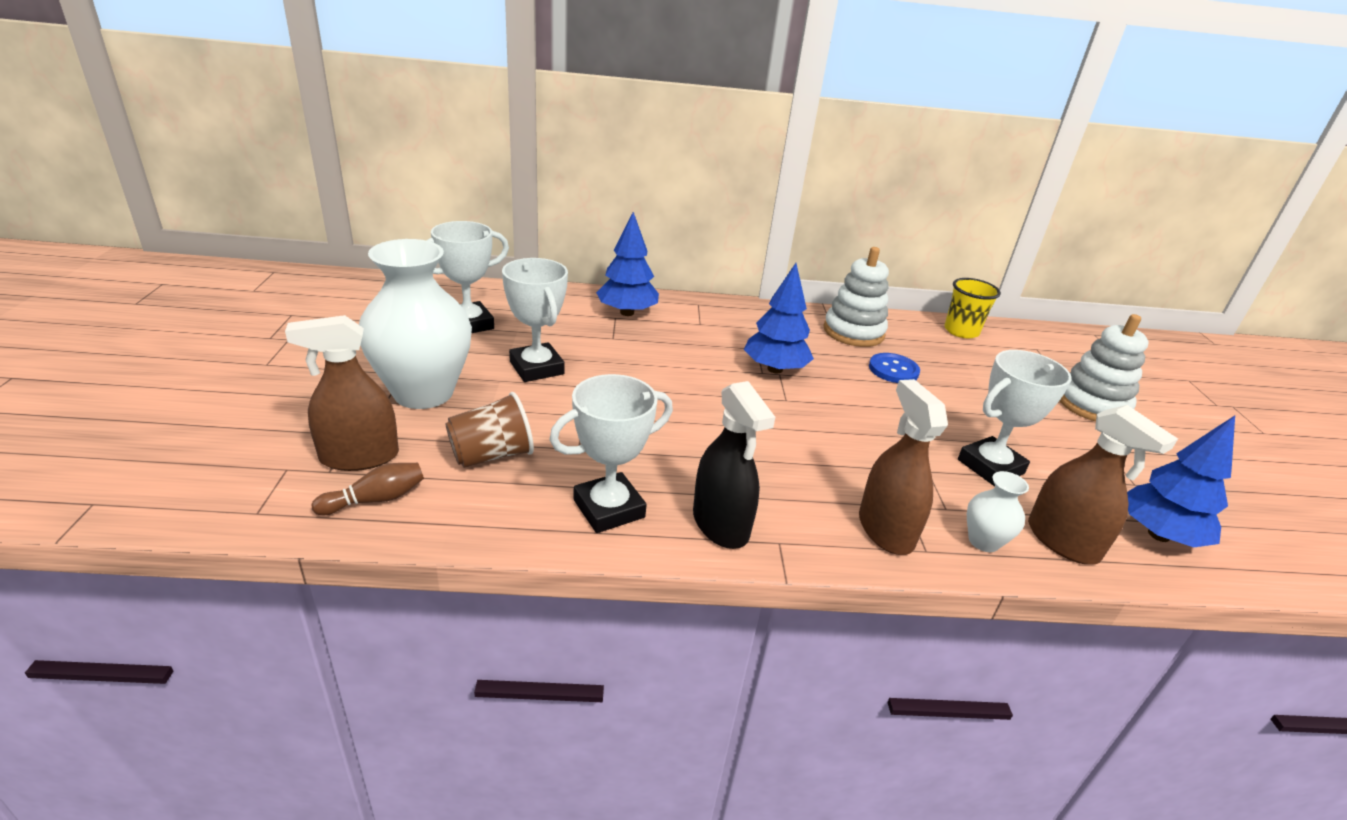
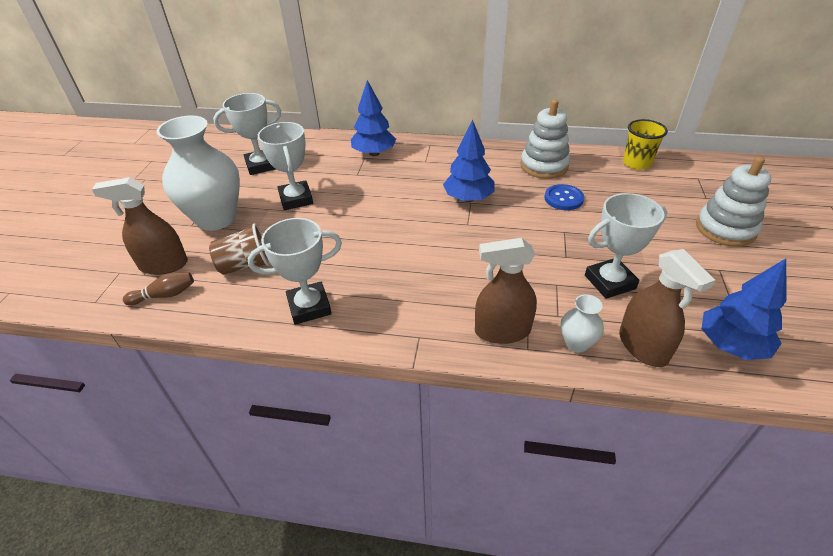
camera: 15 degrees right, 10 degrees up
(720, 524) = (382, 321): black spray bottle -> none
(885, 530) = (502, 331): brown spray bottle -> brown spray bottle turned 90 degrees counterclockwise

